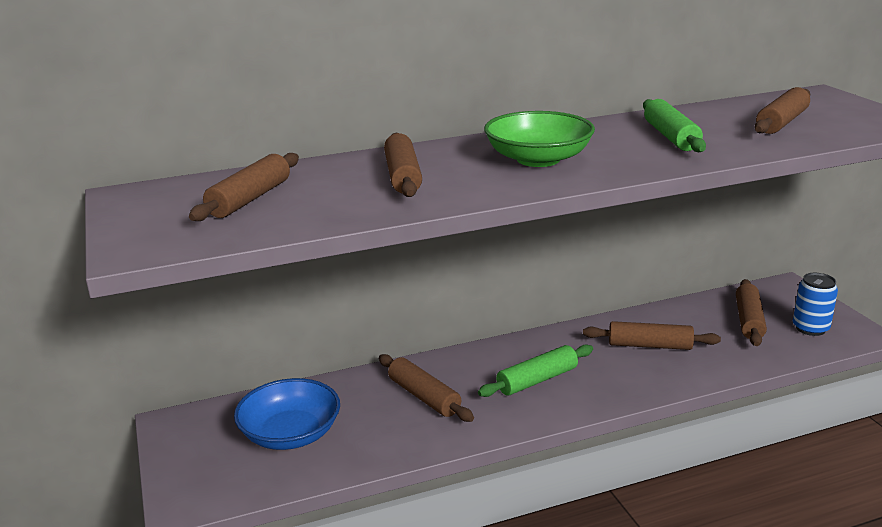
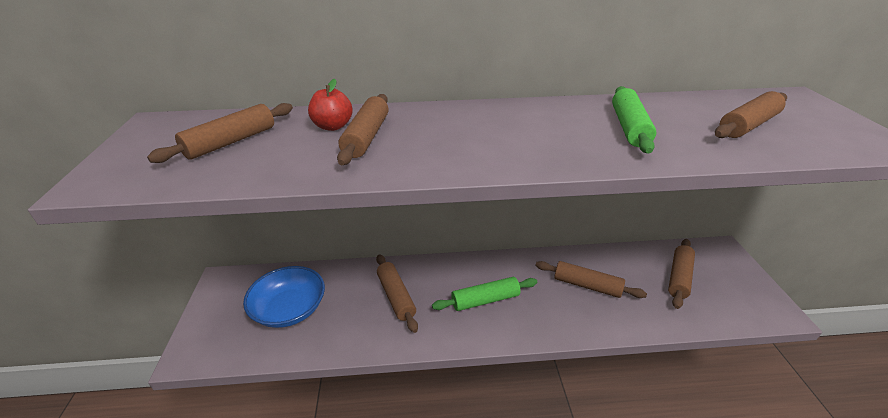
camera: 15 degrees right, 10 degrees up
(354, 172) = (333, 126): none -> red apple
(538, 159) = (493, 135): green bowl -> none
(810, 328) = (732, 297): blue can -> none

